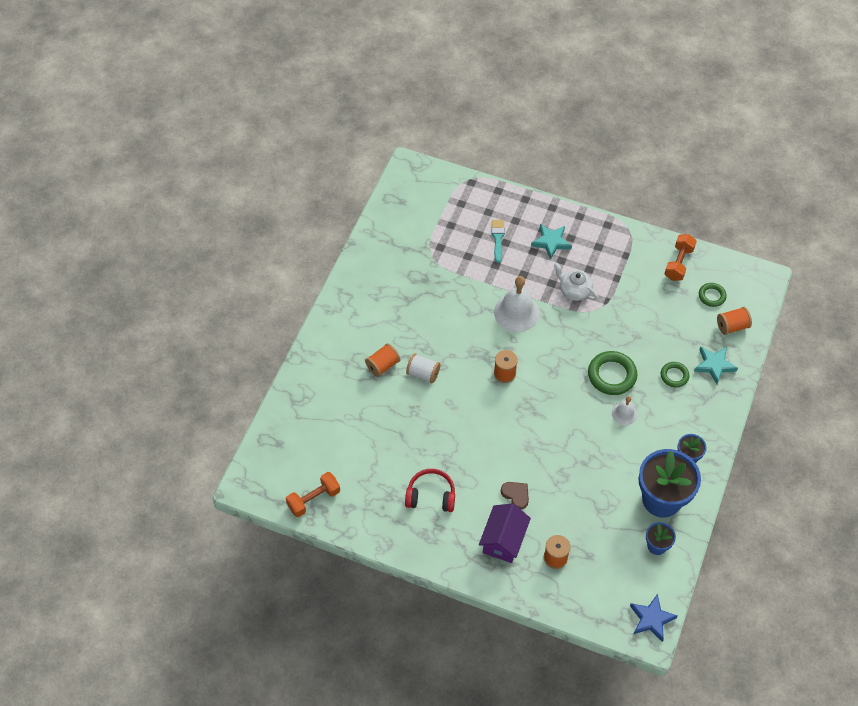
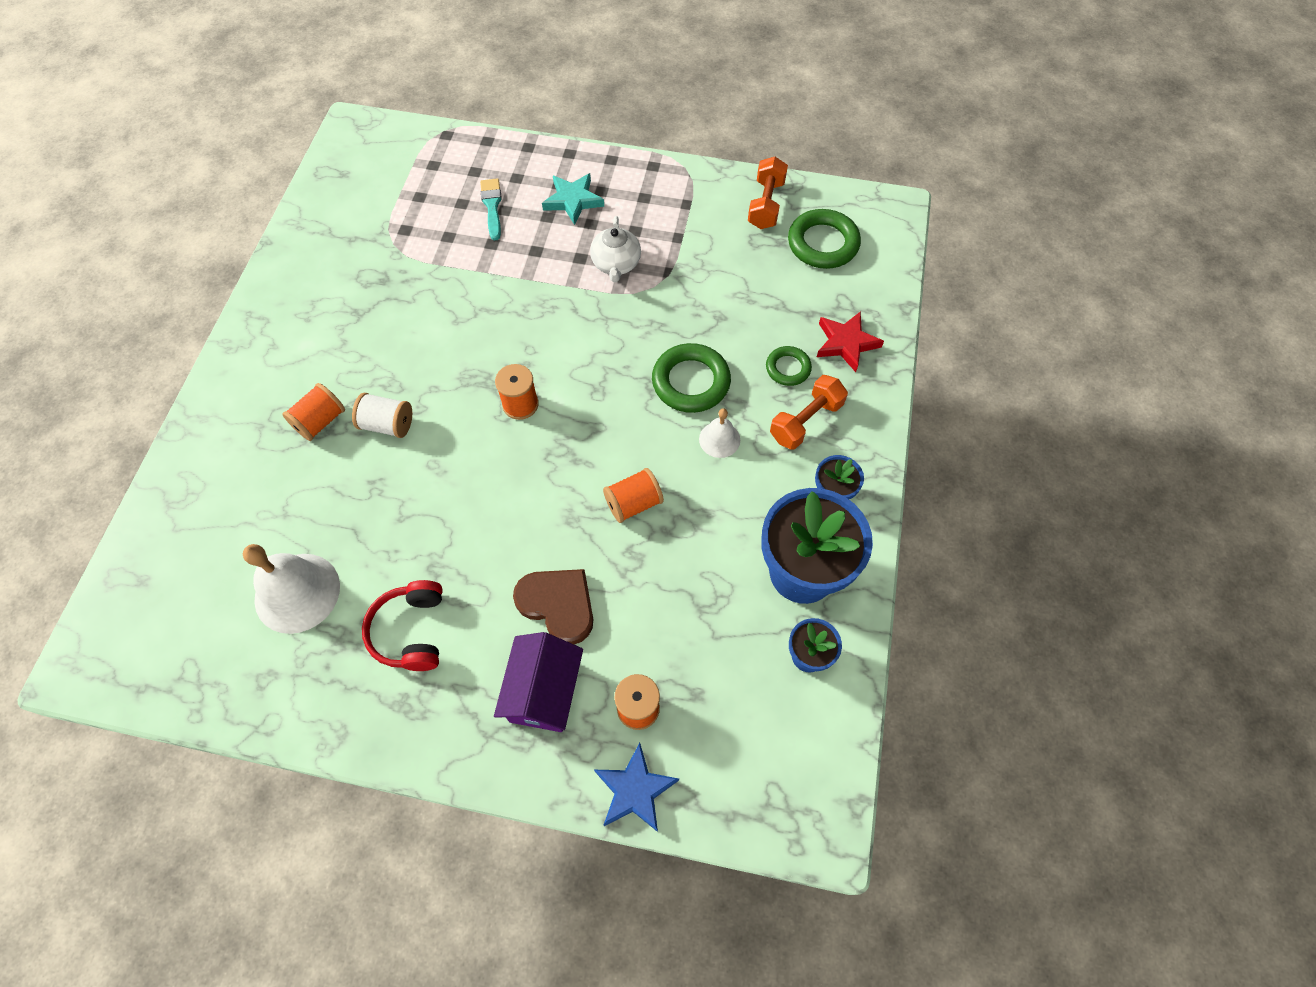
camera: 10 degrees left, 5 degrees up
(314, 499) = (202, 672): orange dumbbell -> orange dumbbell (805, 421)
(431, 496) = (411, 631): red headphones -> red headphones turned 90 degrees counterclockwise
(516, 312) = (530, 308): white bell -> white bell (297, 592)
(516, 495) = (558, 605): brown heart -> brown heart, size x1.59
(574, 291) = (616, 264): white teapot -> white teapot turned 120 degrees counterclockwise
(651, 619) = (821, 796): blue star -> blue star (635, 790)
(712, 296) = (823, 243): green ring -> green ring, size x1.71
(714, 365) = (846, 343): turquoise star -> red star
(732, 326) = (861, 282): orange spool -> orange spool (633, 503)

